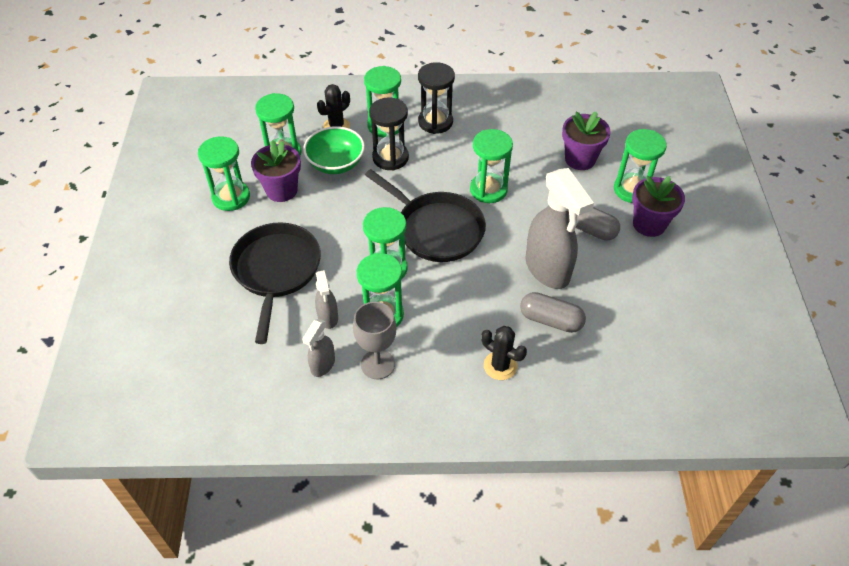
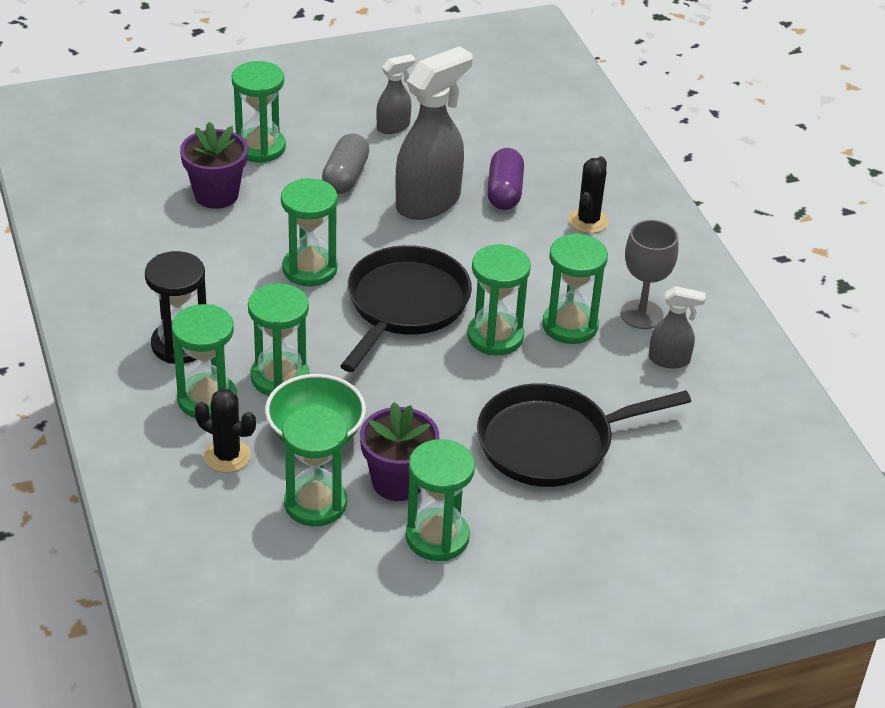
camera: 110 degrees left, 10 degrees down
(328, 317) = (600, 372): grey spray bottle -> grey spray bottle (393, 127)
(390, 158) = (280, 377): black hourglass -> green hourglass
(550, 320) = (504, 192): grey capsule -> purple capsule
(649, 224) = (317, 131): purple flower pot -> none

